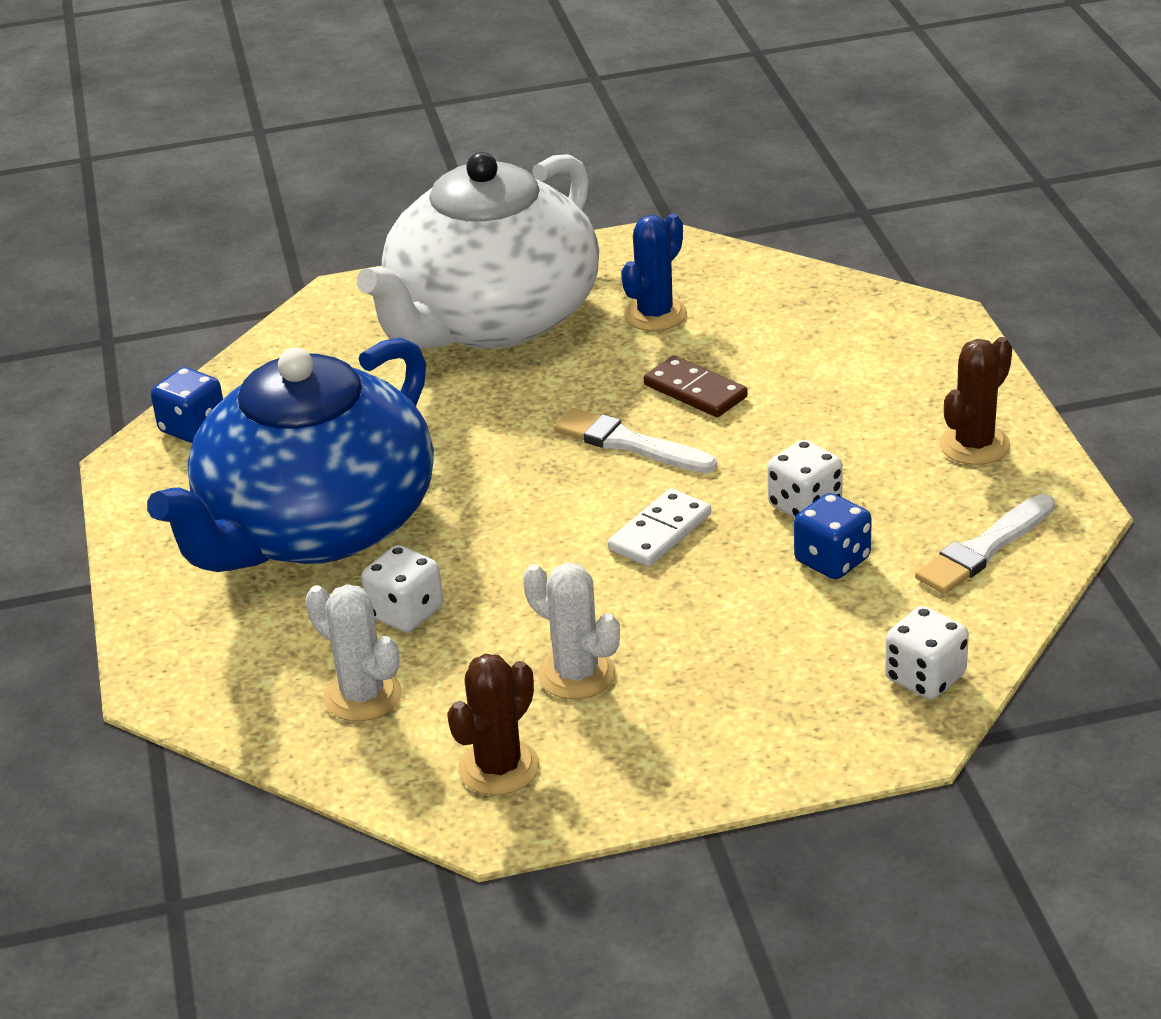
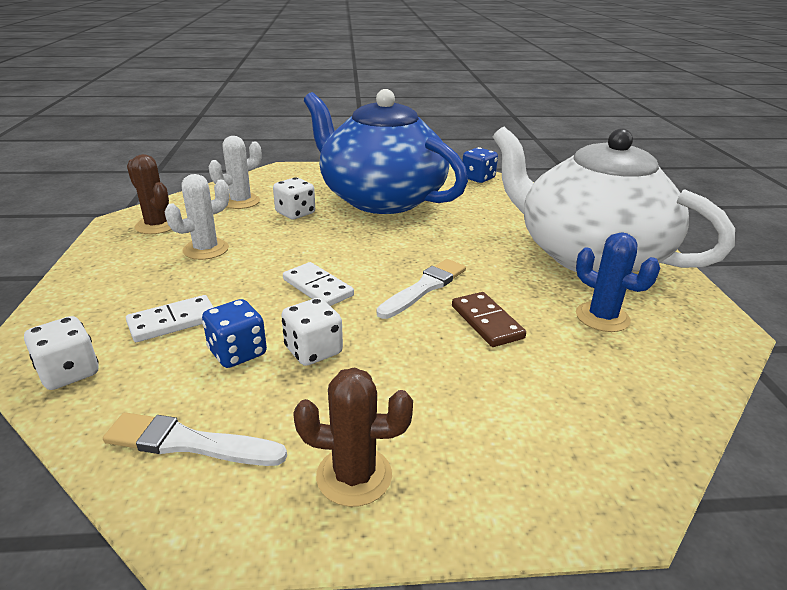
camera: 95 degrees right, 5 degrees down
(695, 391) = (487, 322): brown domino -> brown domino turned 75 degrees counterclockwise
(790, 634) = (173, 321): none -> white domino
(974, 445) = (354, 476): brown cactus -> brown cactus turned 45 degrees counterclockwise
(984, 548) = (189, 443): white brush -> white brush turned 45 degrees counterclockwise

